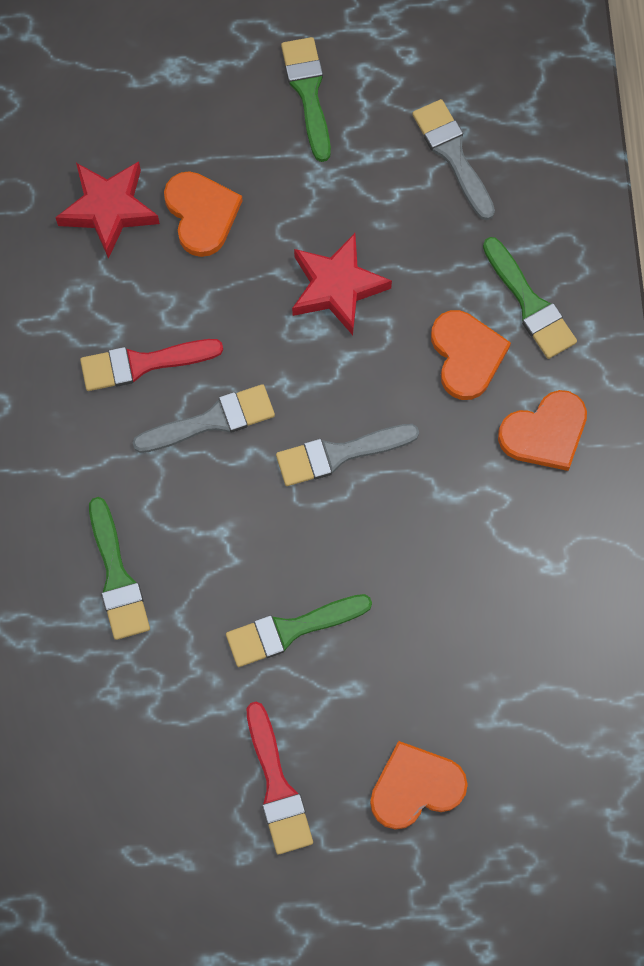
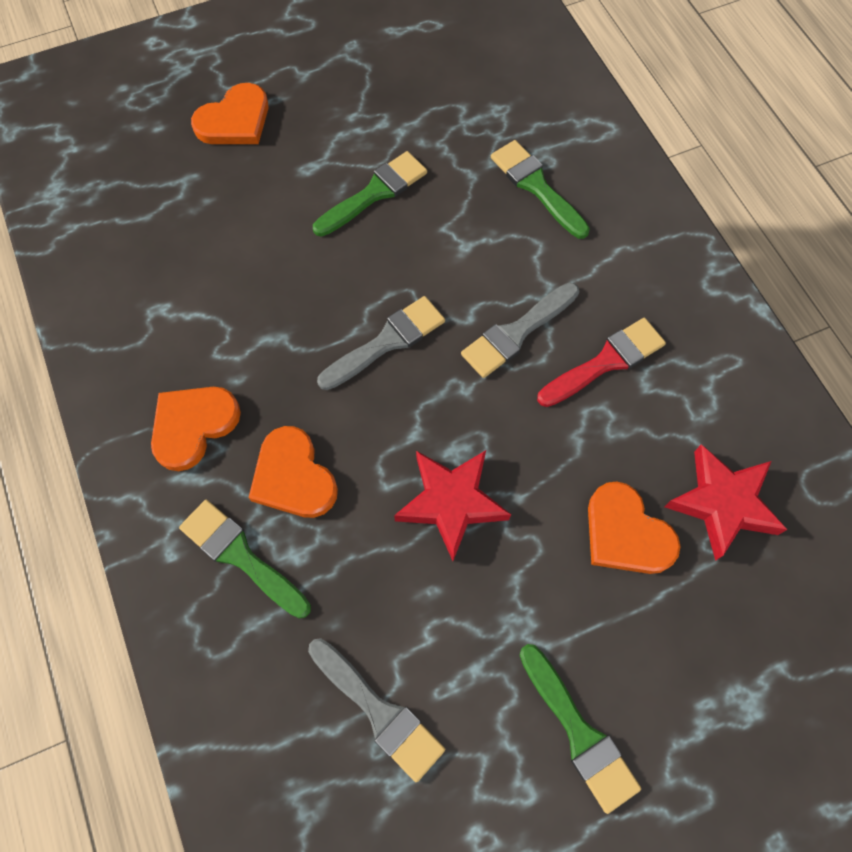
camera: 160 degrees right, 5 degrees down
(277, 786) = (343, 91): red brush -> none

